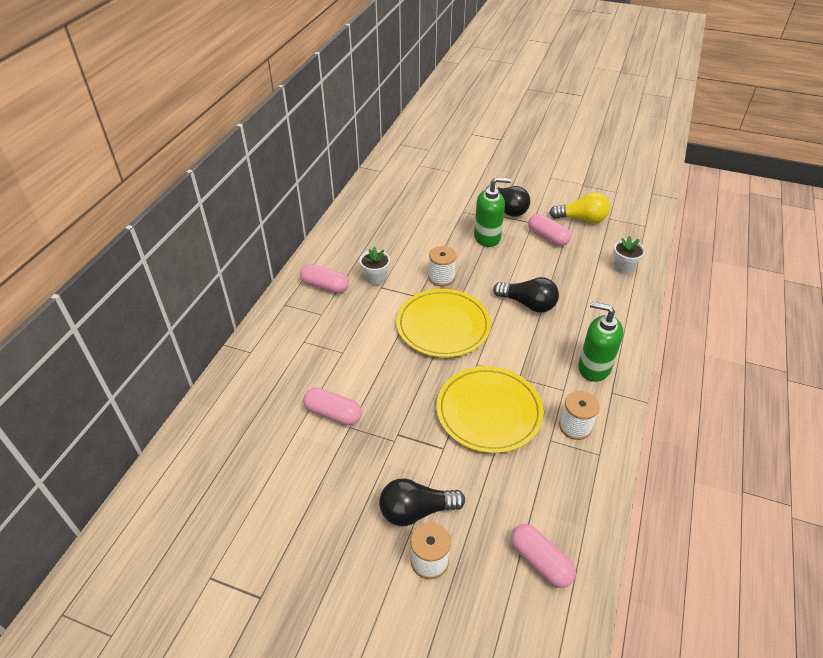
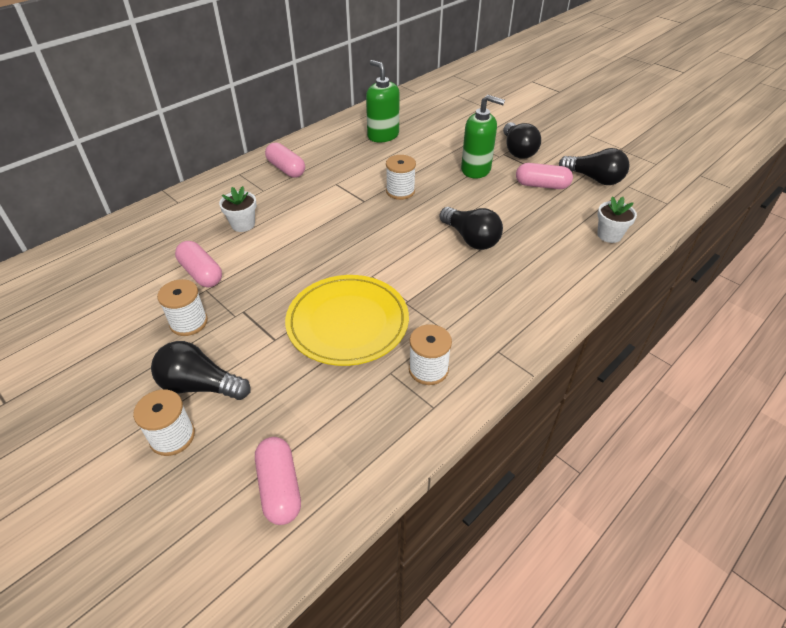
camera: 25 degrees right, 0 degrees up
(360, 462) = (189, 322): none -> white spool
(375, 278) = (337, 175): white flower pot -> white flower pot (243, 224)
(443, 326) = (367, 232): yellow plate -> none
(547, 237) = (542, 185): pink capsule -> pink capsule turned 60 degrees counterclockwise
(581, 219) = (594, 179): yellow light bulb -> black light bulb
(594, 367) = (496, 320): green soap dispenser -> green soap dispenser (383, 135)

